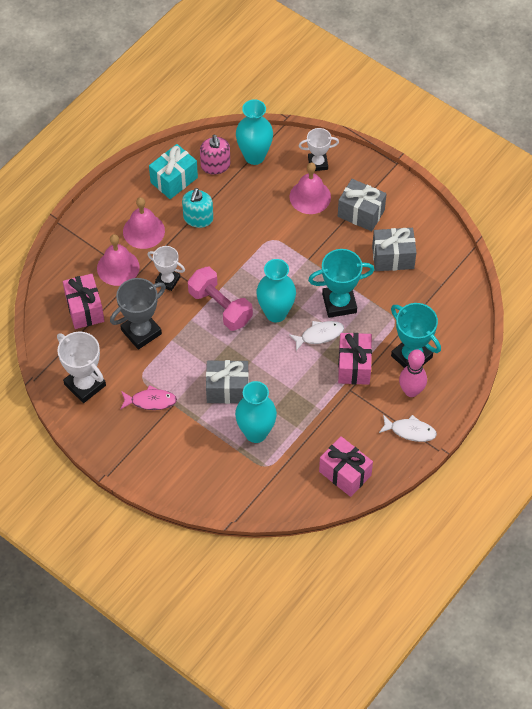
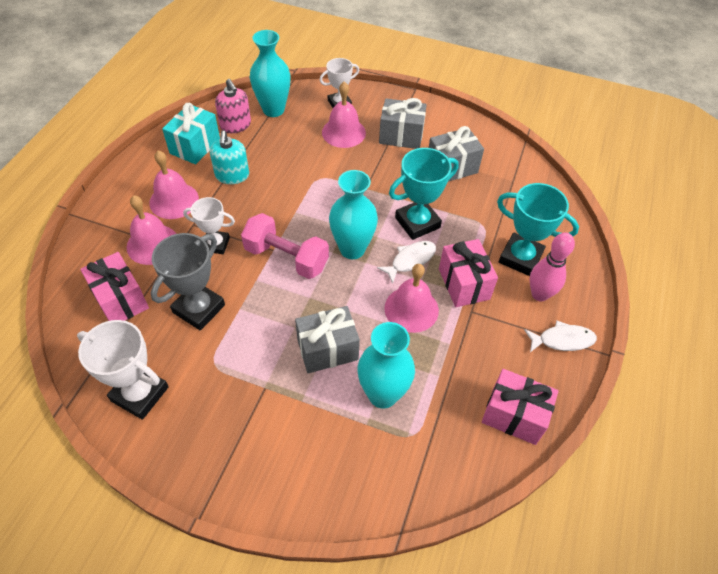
camera: 20 degrees left, 5 degrees down
(150, 401) = (234, 391): pink fish -> none
(303, 375) = (411, 309): none -> pink bell

